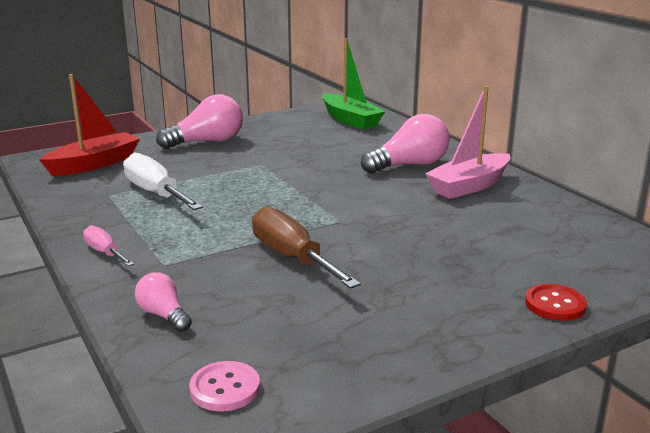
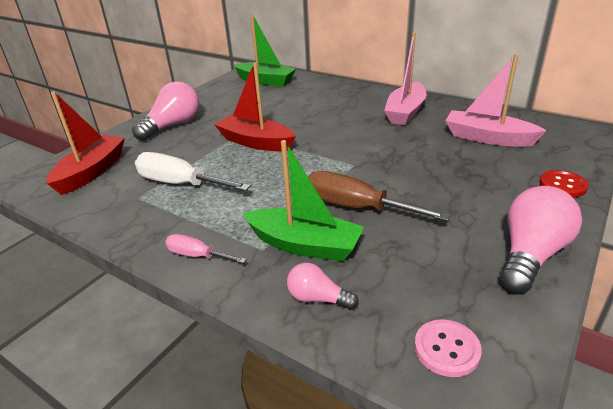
camera: 25 degrees left, 10 degrees up
(203, 272) = (304, 245): none -> green boat
(267, 176) = (256, 142): none -> red boat
(409, 165) = (348, 106): pink light bulb -> pink light bulb (530, 255)
(533, 236) = (488, 138): none -> pink boat

